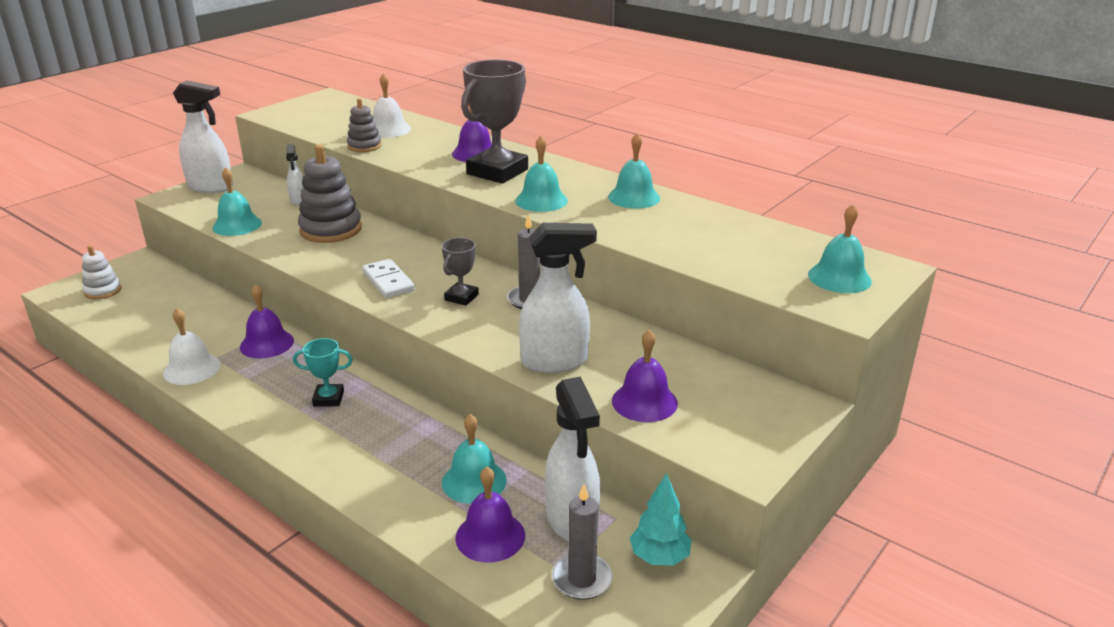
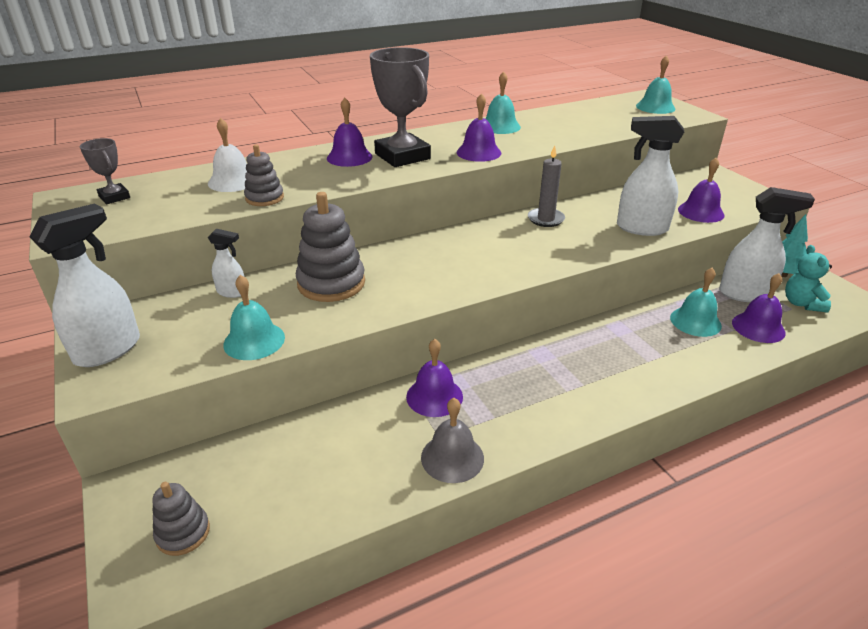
camera: 65 degrees left, 5 degrees up
(103, 291) = (183, 533): white stacking toy -> grey stacking toy
(191, 368) = (452, 457): white bell -> grey bell
(328, 398) = (557, 371): turquoise trophy -> none
(388, 281) = (471, 270): white domino -> none
(461, 297) = (524, 243): grey trophy -> grey trophy (114, 197)
(541, 200) = (478, 152): turquoise bell -> purple bell
(555, 361) = (641, 228): white spray bottle -> white spray bottle turned 90 degrees counterclockwise
(582, 579) = (802, 303): grey candle -> turquoise teddy bear

